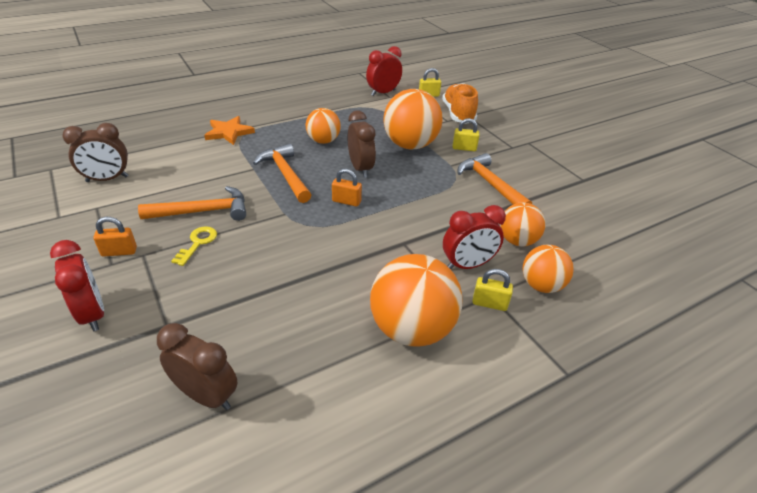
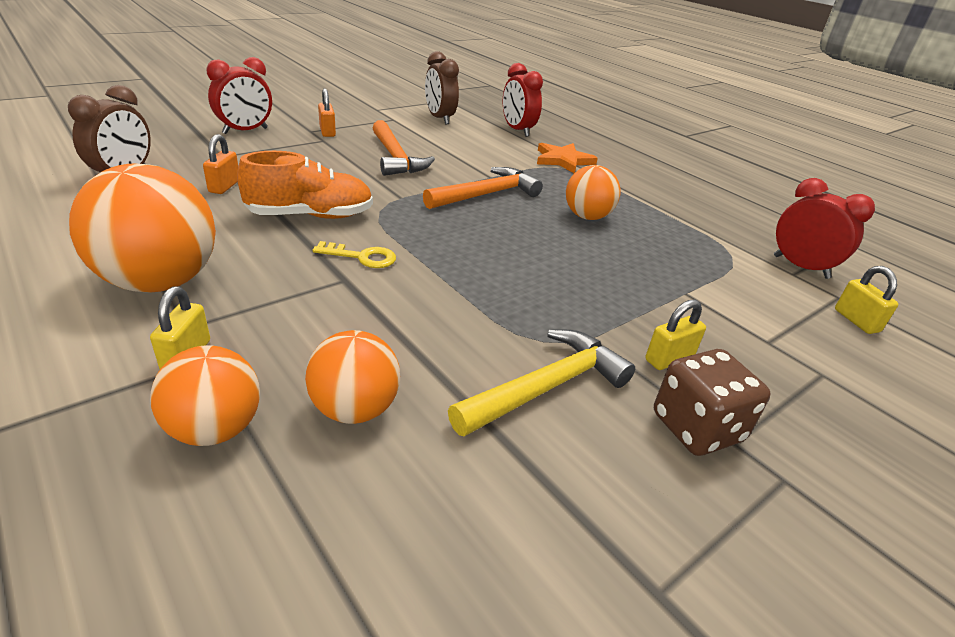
camera: 80 degrees right, 5 degrees down
(198, 243) = (341, 159): yellow key -> yellow key (362, 257)
(346, 201) = (438, 235): orange padlock -> orange padlock (224, 186)
(360, 168) = (528, 245): brown clock -> none
(410, 145) = (632, 292): orange ball -> none
(458, 114) = (814, 359): orange shoe -> orange shoe (310, 216)
(464, 148) = (669, 359): yellow padlock -> yellow padlock turned 60 degrees clockwise
(467, 265) = (286, 339): red clock -> red clock (517, 130)
(490, 184) = (546, 387): orange hammer -> yellow hammer
(507, 153) = (696, 427): none -> brown dice

